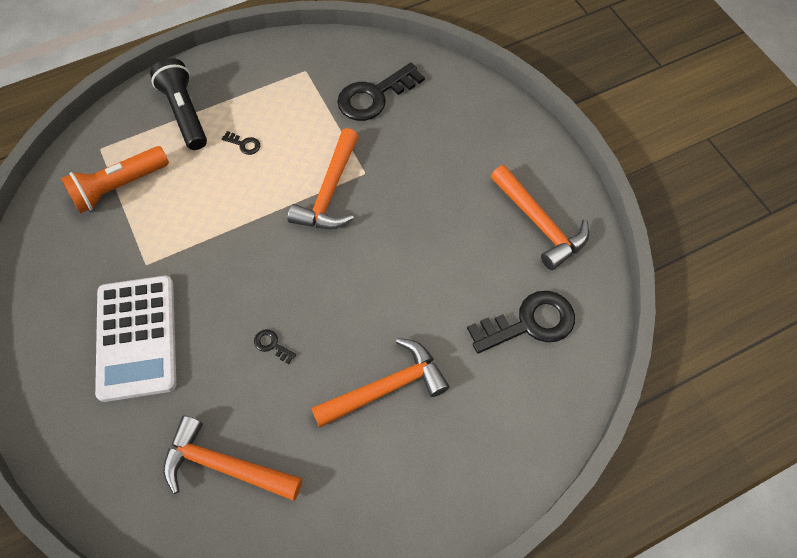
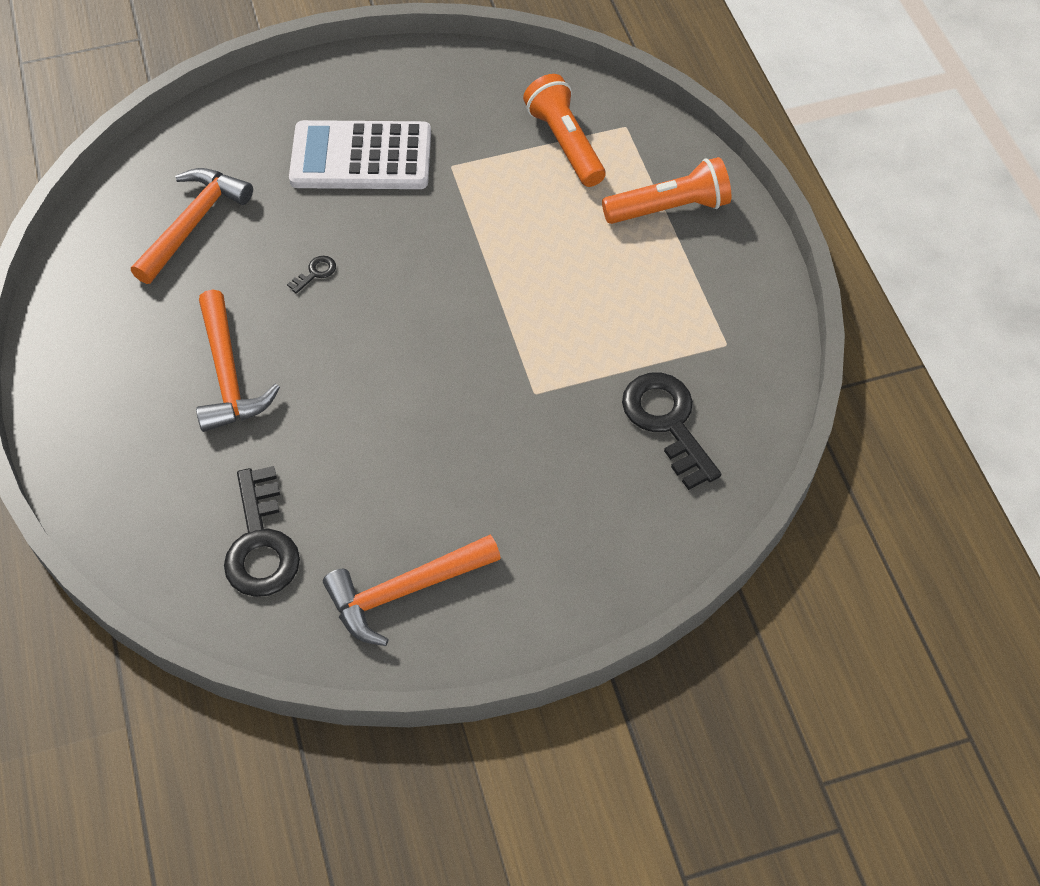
camera: 100 degrees right, 5 degrees down
(185, 113) = (669, 208): black flashlight -> orange flashlight
(244, 144) = (607, 266): black key -> none
(330, 191) = (513, 350): orange hammer -> none

